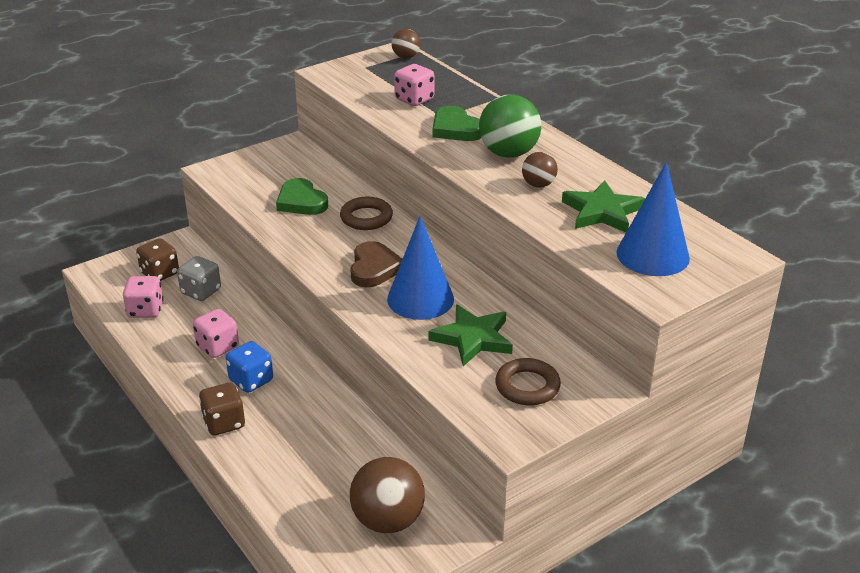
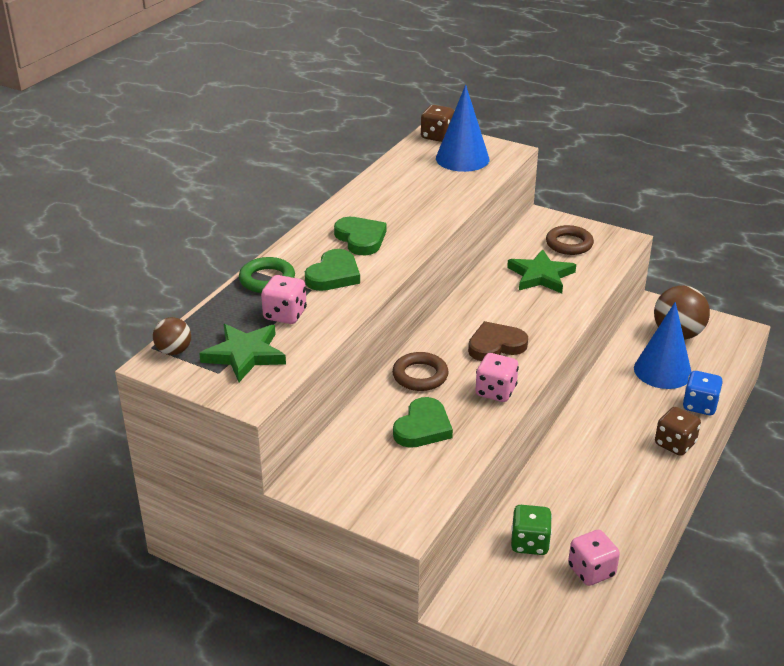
camera: 115 degrees left, 0 degrees up
(160, 273) = (526, 594): brown dice -> brown dice (437, 136)
(201, 292) = (529, 543): grey dice -> green dice
(218, 347) = (595, 490): pink dice -> pink dice (495, 391)
(251, 380) = (616, 450): blue dice -> blue dice (699, 405)
(420, 299) = (516, 310): blue cone -> blue cone (662, 371)
(473, 102) = (267, 279): none -> green ring
(508, 153) = (361, 239): green ball -> green heart
(538, 185) = (403, 215): brown ball -> none
(602, 212) = (421, 184): green star -> green star (245, 355)

